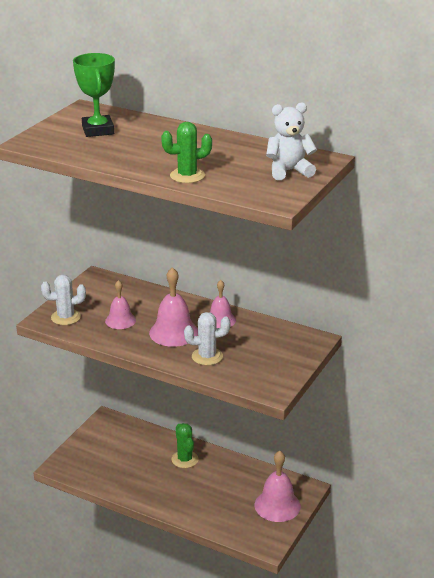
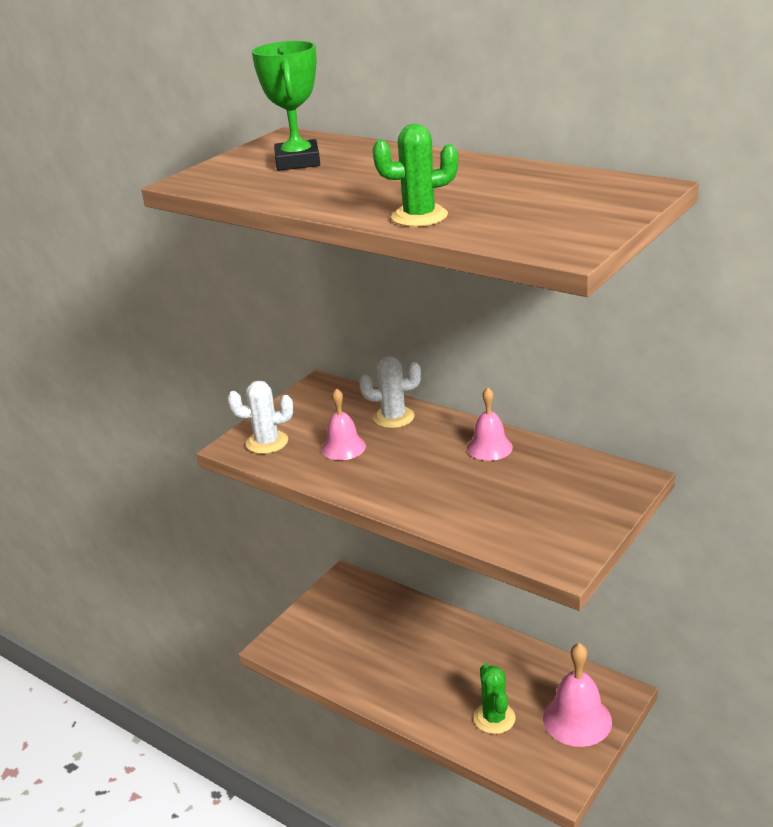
camera: 10 degrees right, 0 degrees up
(173, 332) = (418, 466): pink bell -> none
(185, 459) = (446, 642): green cactus -> green cactus (494, 718)
(207, 356) = (464, 504): white cactus -> white cactus (393, 417)
(289, 171) = (587, 205): white teddy bear -> none

